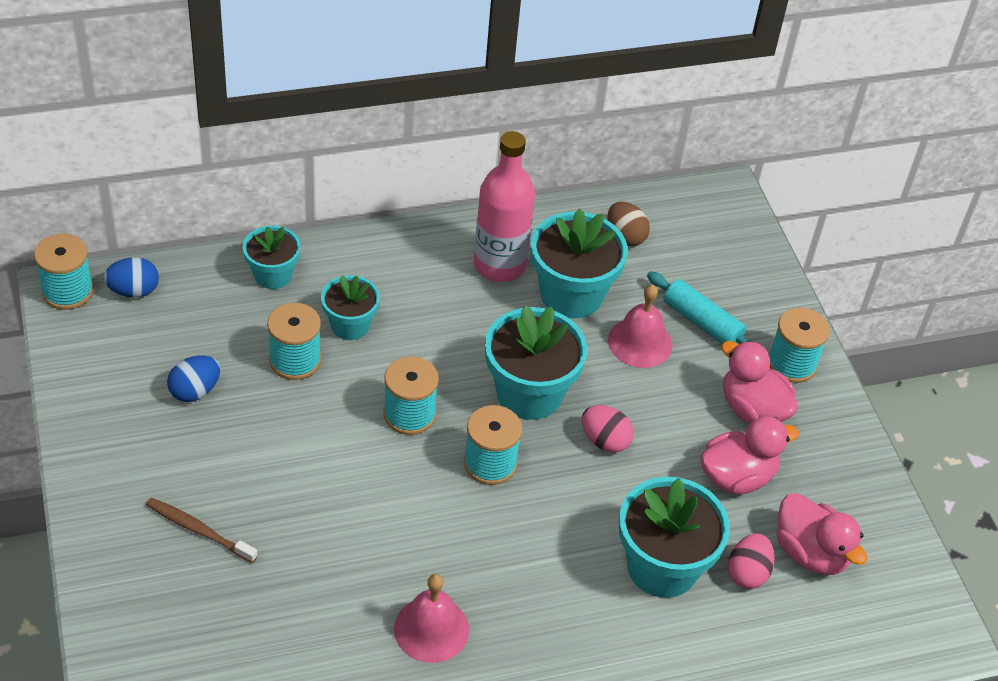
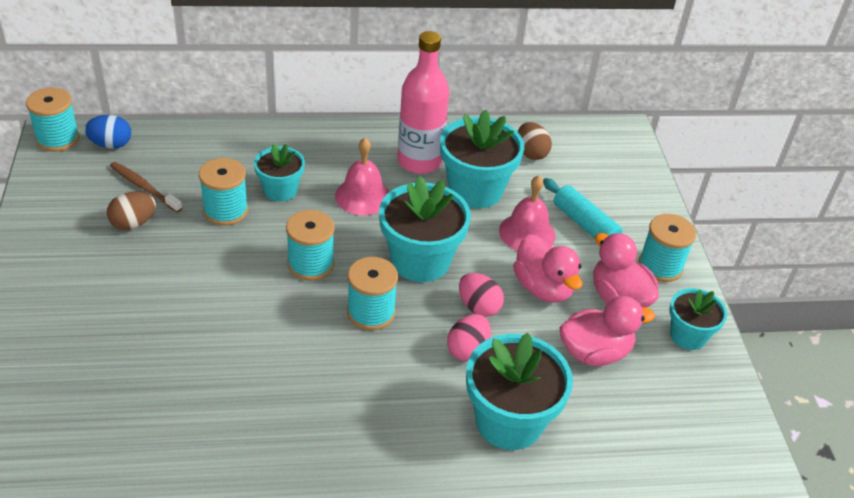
camera: 10 degrees right, 5 degrees down
(195, 391) = (133, 223): blue egg -> brown egg
(199, 530) = (96, 333): brown toothbrush -> brown toothbrush (144, 187)
(273, 275) = (228, 146): turquoise flower pot -> turquoise flower pot (688, 336)
(431, 629) = (278, 447): pink bell -> pink bell (362, 196)
(747, 573) = (589, 438): pink egg -> pink egg (467, 350)
(810, 553) = (653, 428): pink duck -> pink duck (543, 288)

